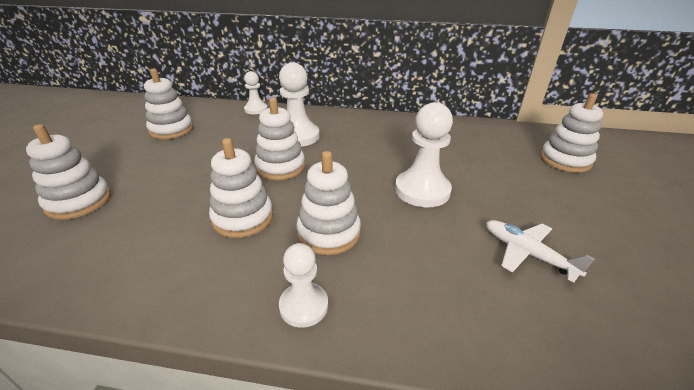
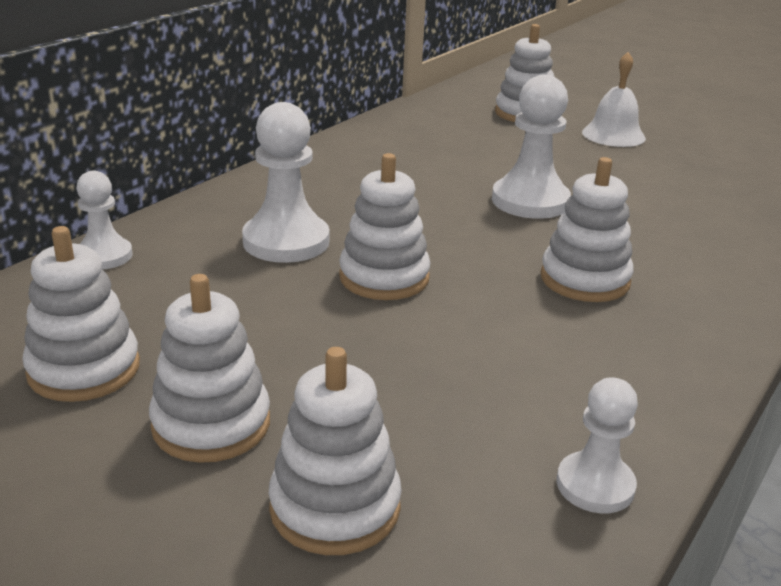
camera: 65 degrees left, 5 degrees down
(243, 218) = (512, 333): white stacking toy -> white stacking toy (211, 424)
(304, 306) = (707, 323): white pawn -> white pawn (595, 485)
(527, 254) = (673, 192): white plane -> none
(596, 204) = (613, 135): none -> white bell

